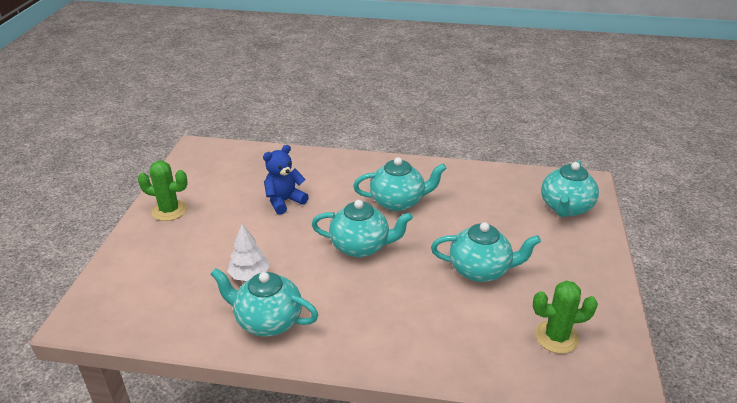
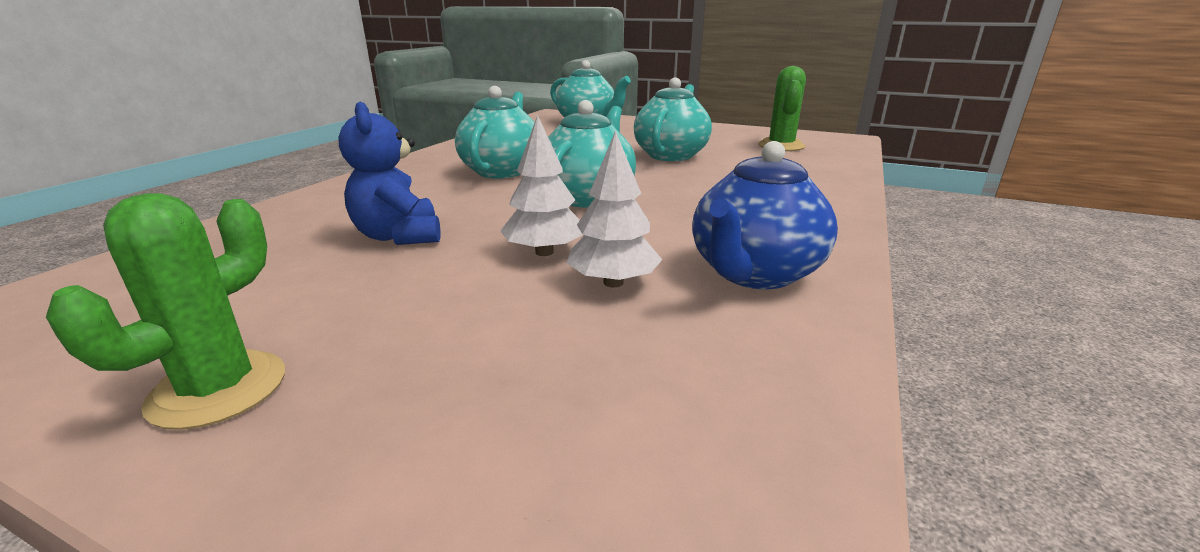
camera: 75 degrees left, 10 degrees down
(267, 321) = (754, 273): turquoise teapot -> blue teapot
(277, 248) = (544, 252): none -> white tree

